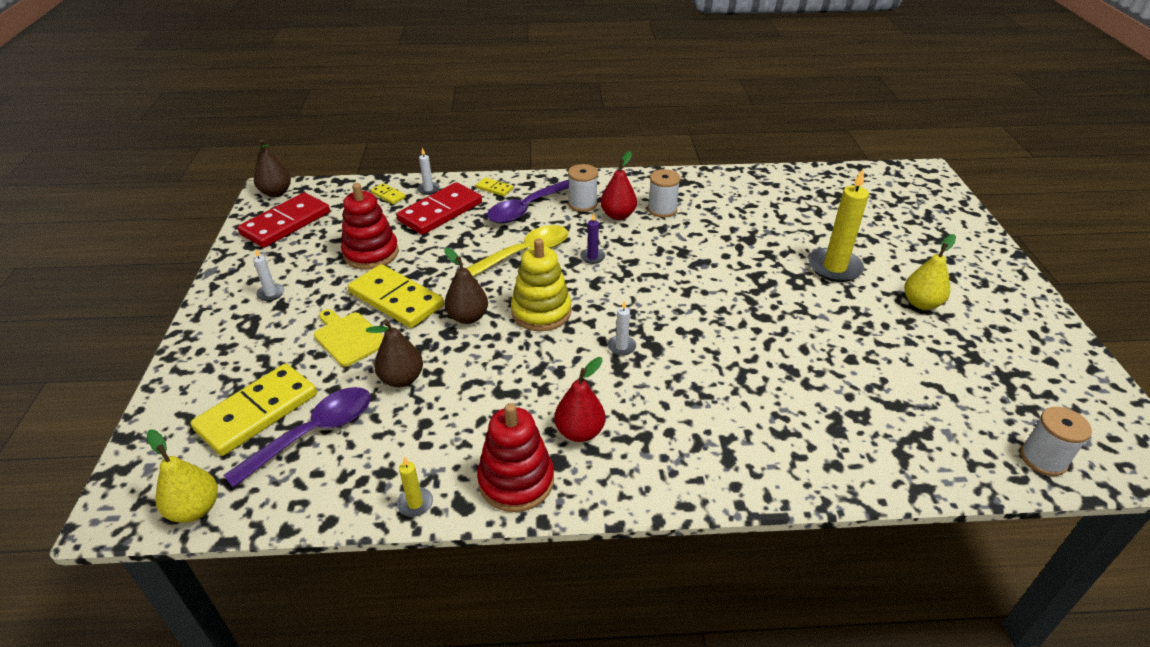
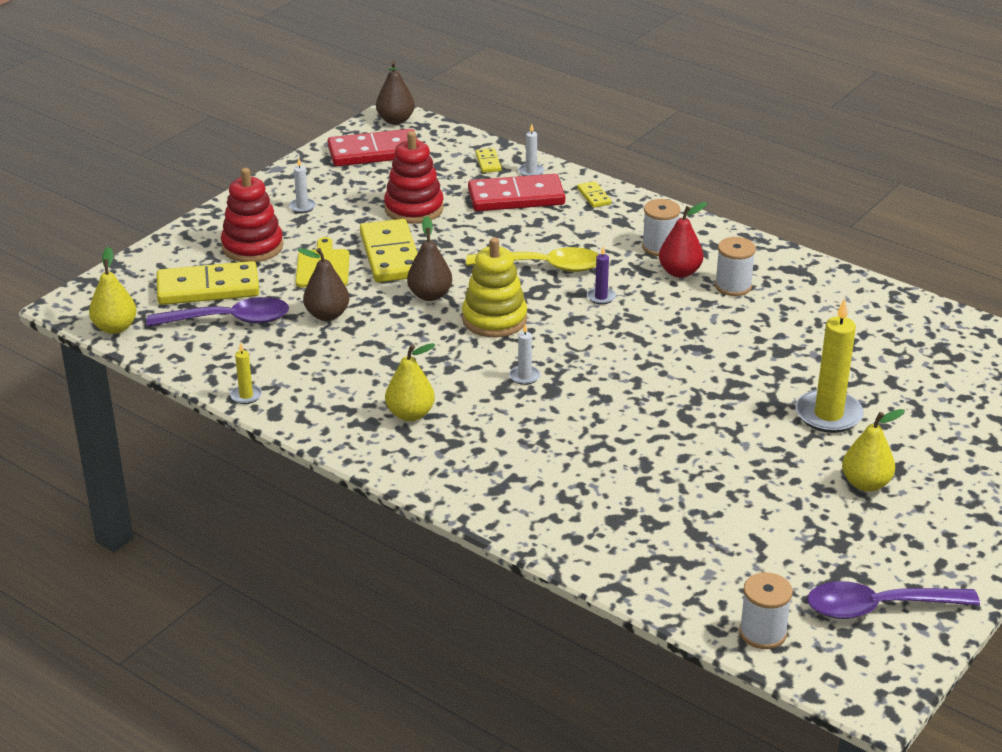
camera: 40 degrees right, 5 degrees down
(516, 481) = (326, 419): red stacking toy -> red stacking toy (252, 247)
(526, 209) = (598, 228): purple spoon -> purple spoon (878, 607)
(579, 432) = (410, 414): red pear -> yellow pear

